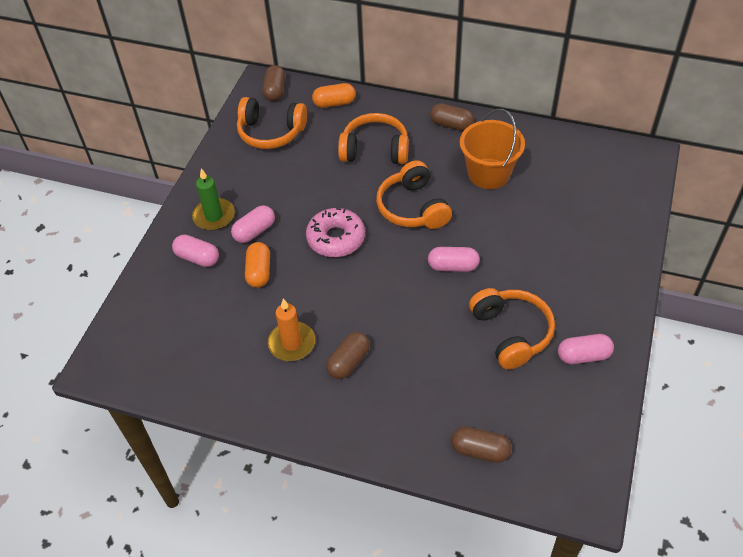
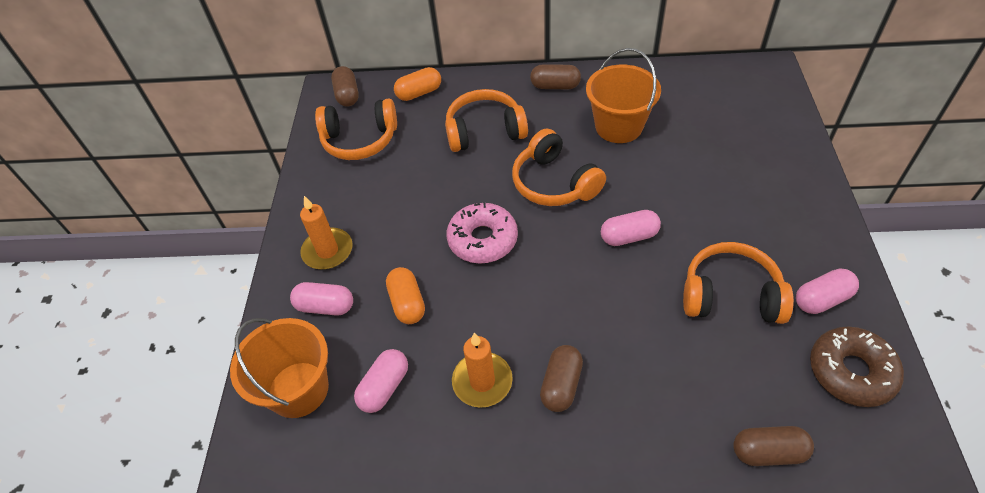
camera: 15 degrees left, 0 degrees up
(158, 312) = (298, 389): none -> orange bucket
(214, 216) = (328, 251): green candle -> orange candle
(254, 231) = (383, 256): pink capsule -> pink capsule (384, 387)
(511, 333) = (730, 295): orange headphones -> orange headphones turned 45 degrees counterclockwise
(575, 414) = (851, 372): none -> brown donut

